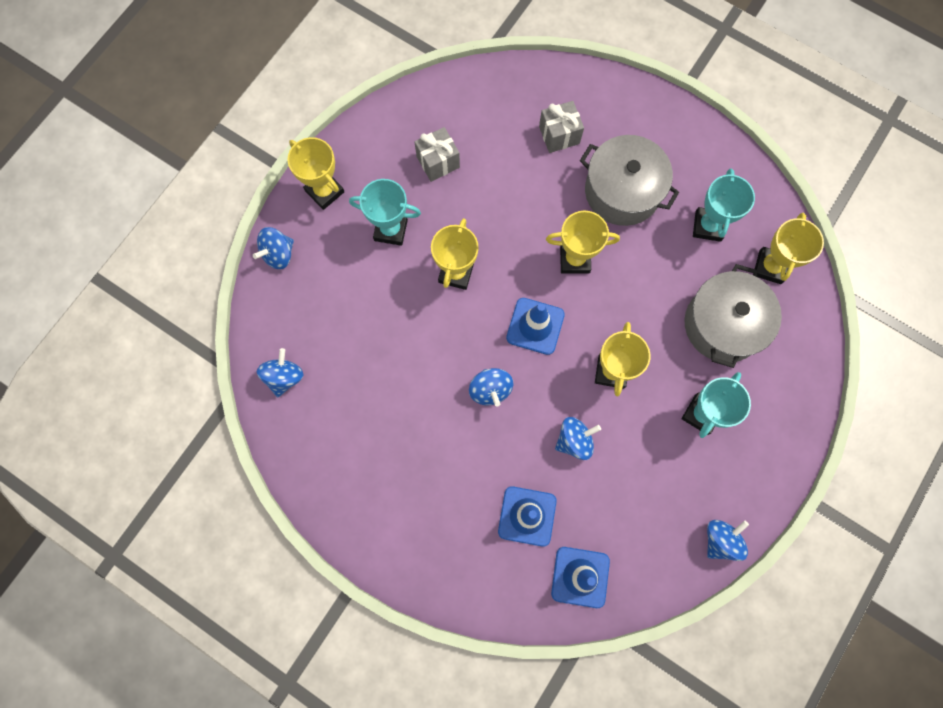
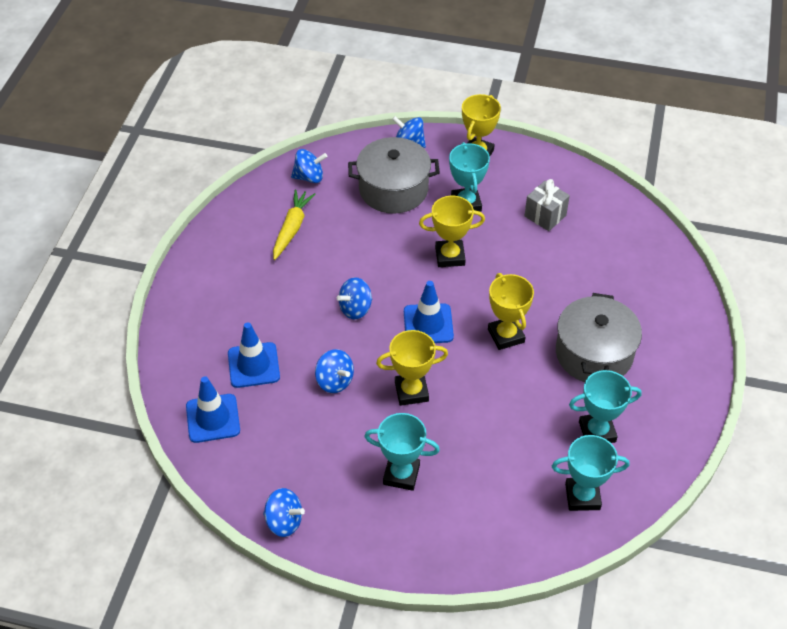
camera: 70 degrees right, 25 degrees down
(354, 420) = (292, 228): none -> yellow carrot
(559, 135) = (622, 291): grey gift -> none
(723, 324) = (501, 470): grey pot -> grey pot (393, 189)
(770, 267) = (582, 496): yellow trophy -> turquoise trophy

